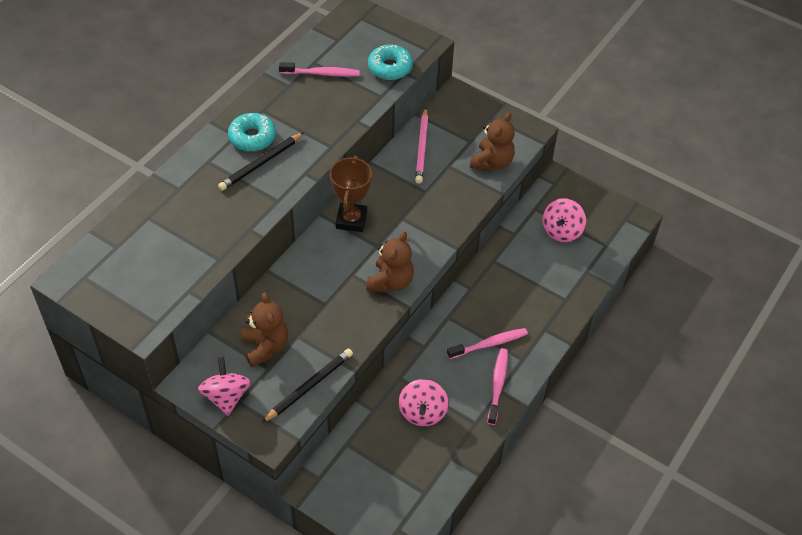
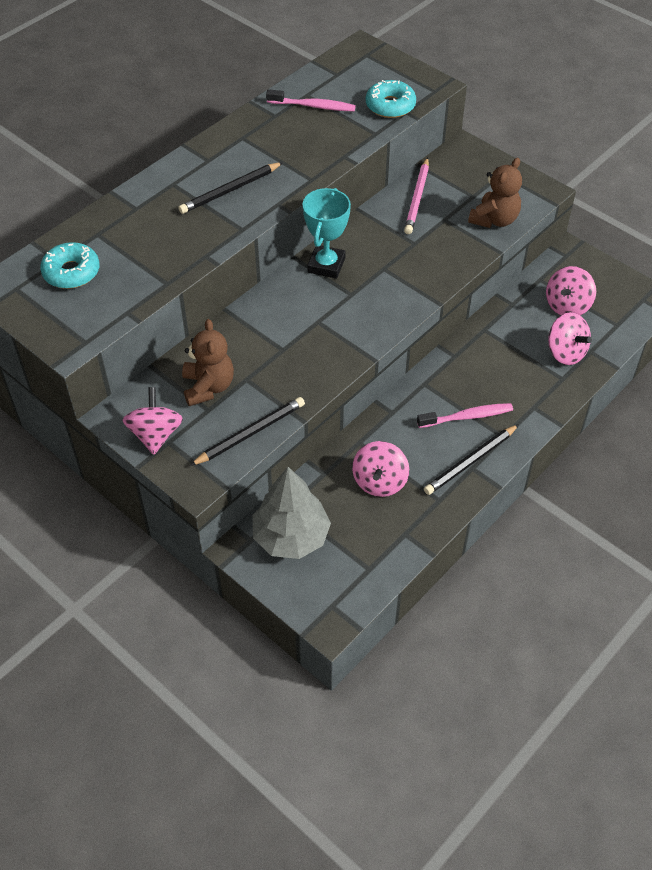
camera: 10 degrees right, 0 degrees up
(252, 137) = (225, 163): turquoise donut -> turquoise donut (71, 272)
(351, 220) = (326, 265): brown trophy -> turquoise trophy
(353, 471) = (291, 536): none -> grey tree
(390, 282) = (360, 333): brown teddy bear -> none
(498, 385) = (470, 461): pink toothbrush -> black pencil
(565, 275) = (565, 352): none -> pink spinning top

